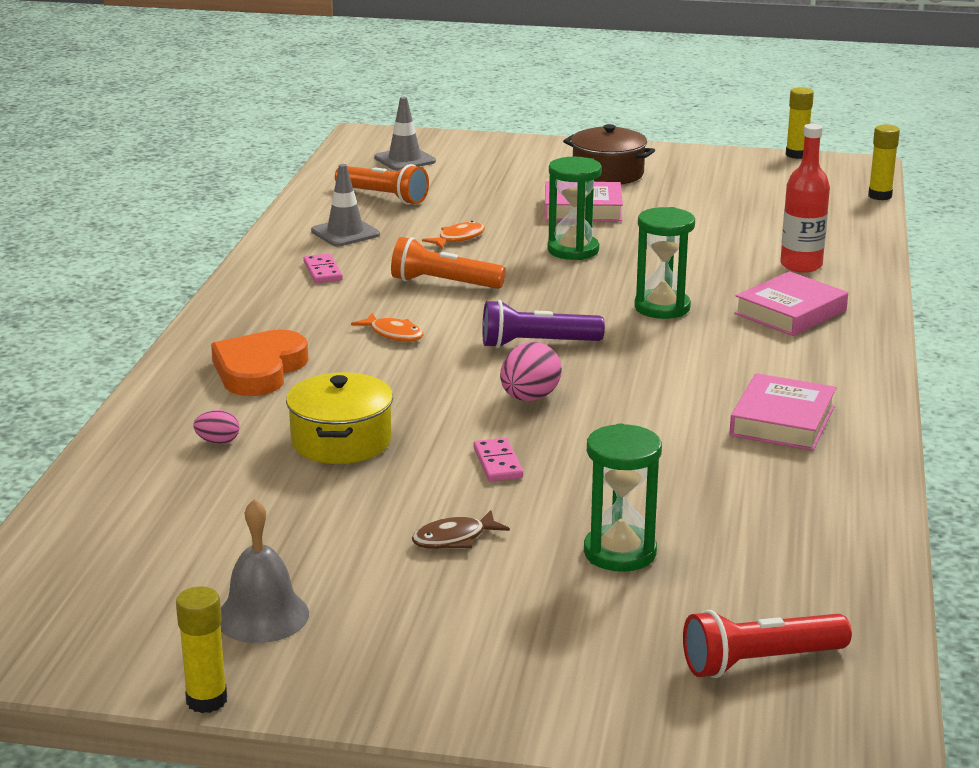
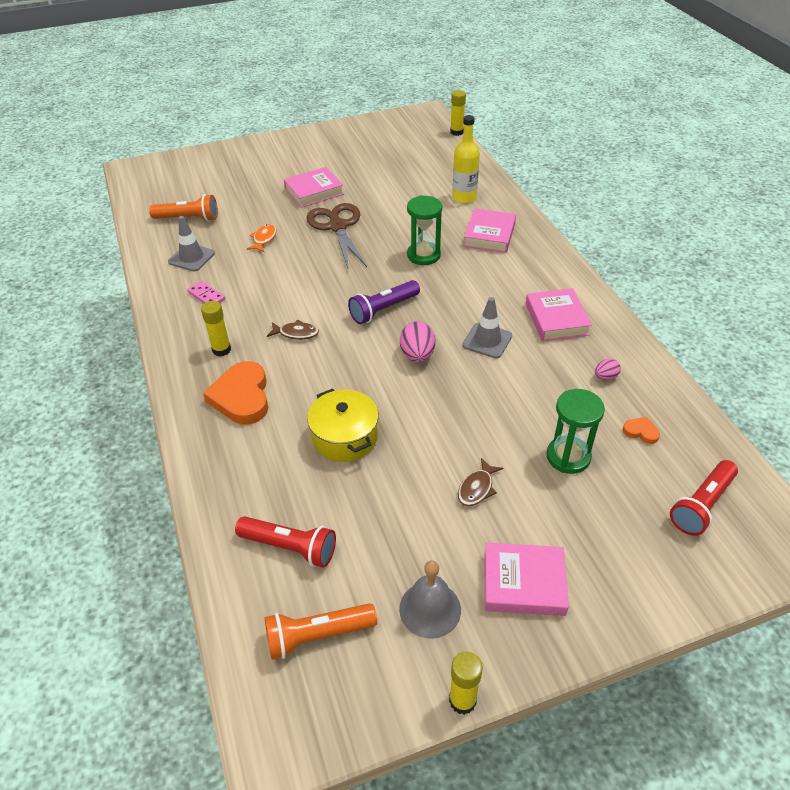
camera: 30 degrees left, 20 degrees up
(163, 509) = (290, 547): none -> red flashlight
(218, 442) = (271, 471): pink egg -> pink egg (605, 377)
(393, 334) = (296, 333): orange fish -> brown fish
(404, 160) = (174, 183): grey traffic cone -> grey traffic cone (487, 340)
(407, 638) = (523, 583): none -> pink book
(443, 283) = (288, 279): orange flashlight -> orange flashlight (317, 636)
(498, 463) = (446, 415): pink domino -> none
(573, 250) = (337, 226): green hourglass -> brown scissors
(608, 174) = (303, 158): brown pot -> none
(763, 565) = (641, 432): none -> orange heart
(796, 155) = (389, 113): yellow glue stick -> yellow glue stick (221, 350)
(801, 265) = (464, 197): red bottle -> yellow bottle

